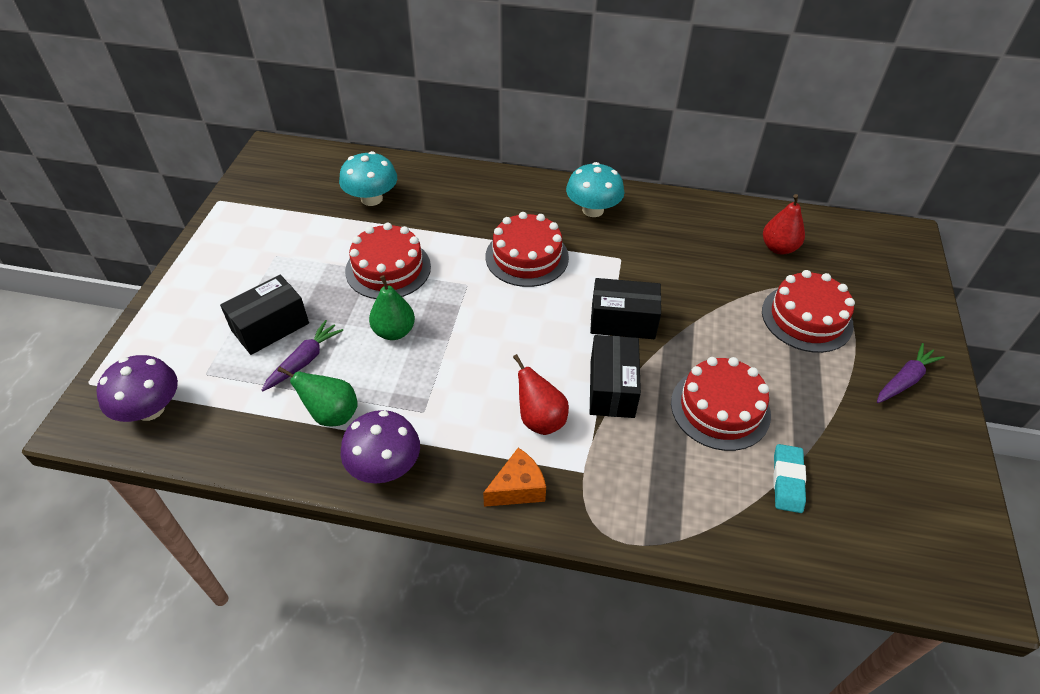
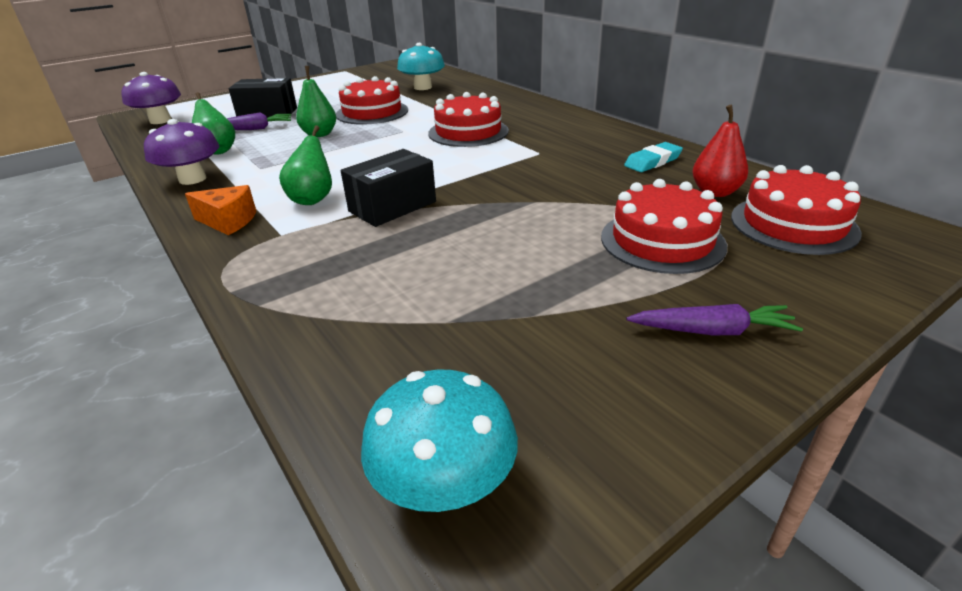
camera: 45 degrees right, 15 degrees down
(540, 419) = (313, 199): red pear -> green pear
(593, 210) = (565, 127): turquoise mushroom -> turquoise mushroom (444, 484)
(623, 321) = (474, 180): black box -> none
(720, 408) = (454, 254): red cake -> red cake (793, 224)
(787, 480) = (421, 326): turquoise eraser -> turquoise eraser (652, 161)

